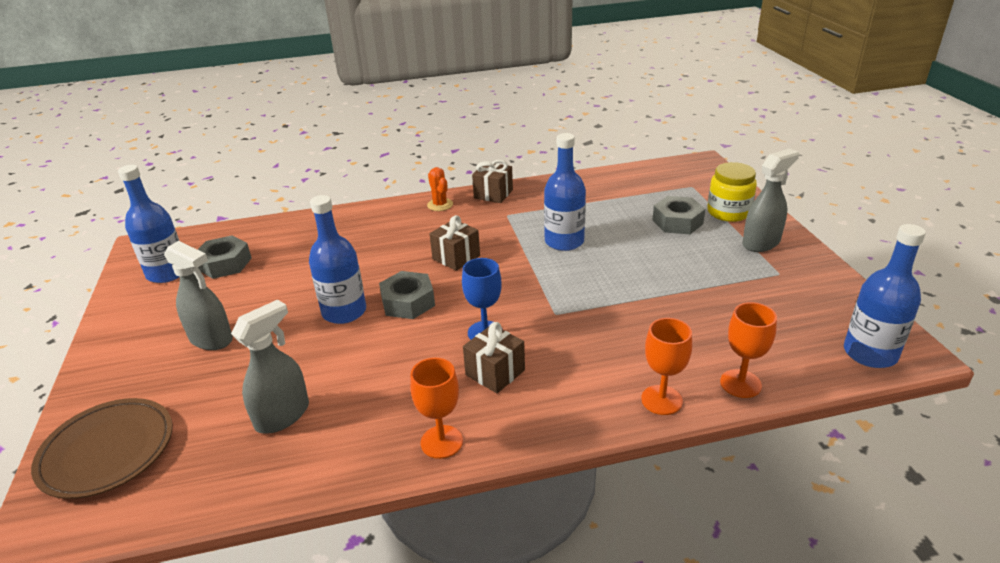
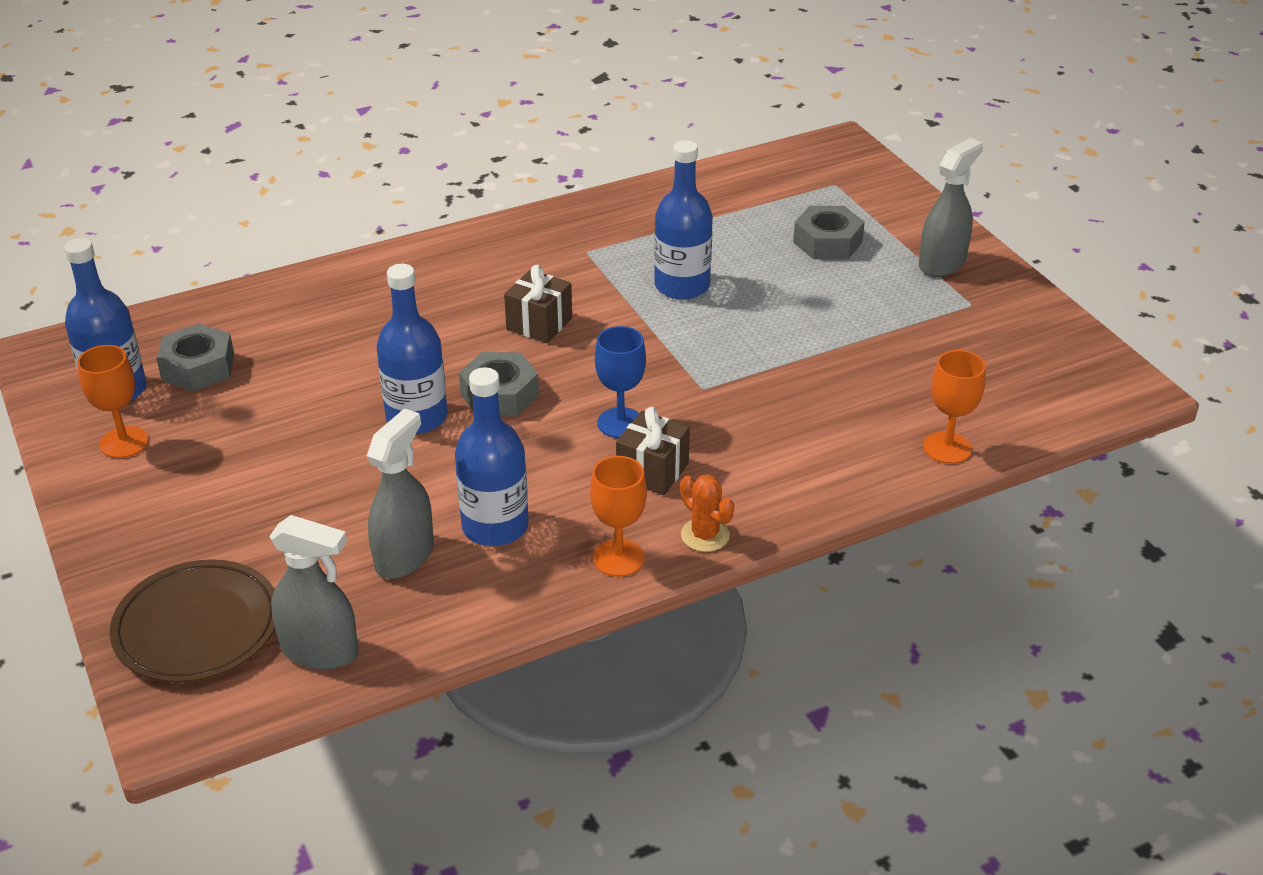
camera: 15 degrees left, 5 degrees up
(211, 339) = (247, 475): grey spray bottle -> grey spray bottle (320, 651)
(440, 205) = (481, 244): orange cactus -> orange cactus (705, 535)
(493, 194) = (554, 220): brown gift -> none
(661, 400) = (861, 478): orange goblet -> orange goblet (124, 442)
(728, 212) = (892, 221): yellow jar -> none
(870, 353) = (1086, 395): blue bottle -> blue bottle (495, 526)

